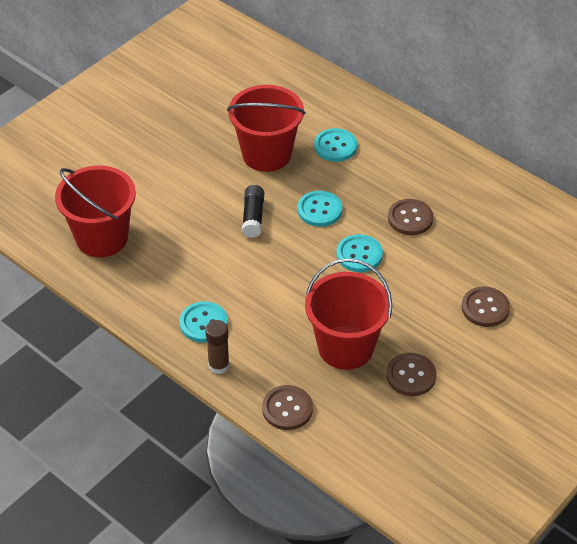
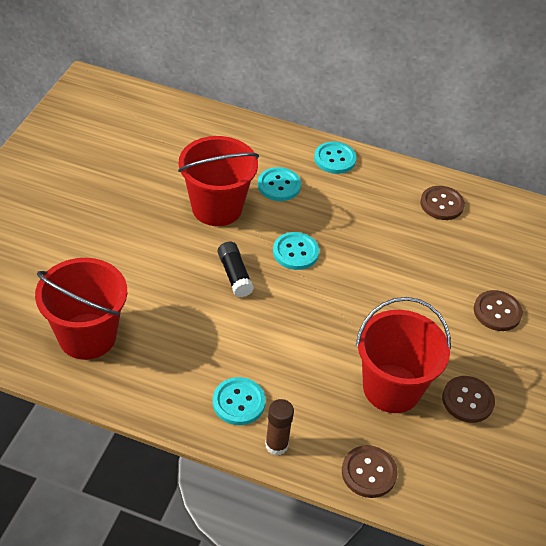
camera: 25 degrees left, 0 degrees up
(359, 254) = (355, 288): turquoise button -> turquoise button (335, 159)
(410, 218) = (384, 240): brown button -> brown button (441, 204)

